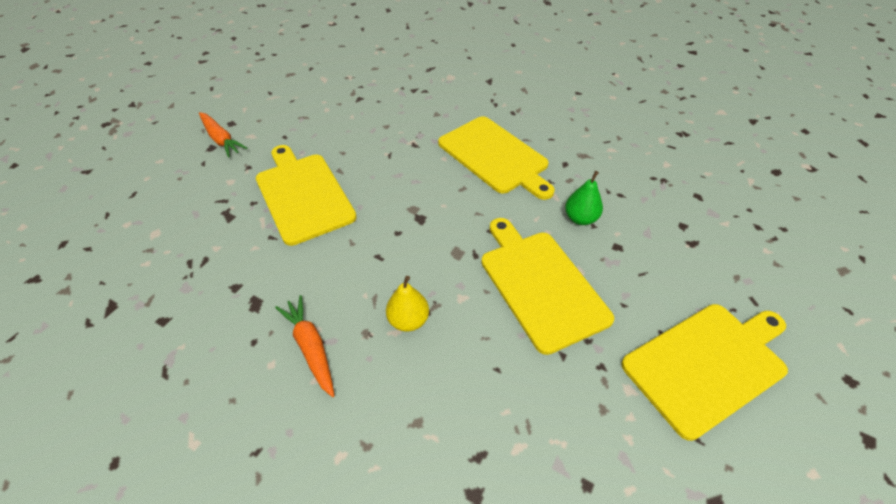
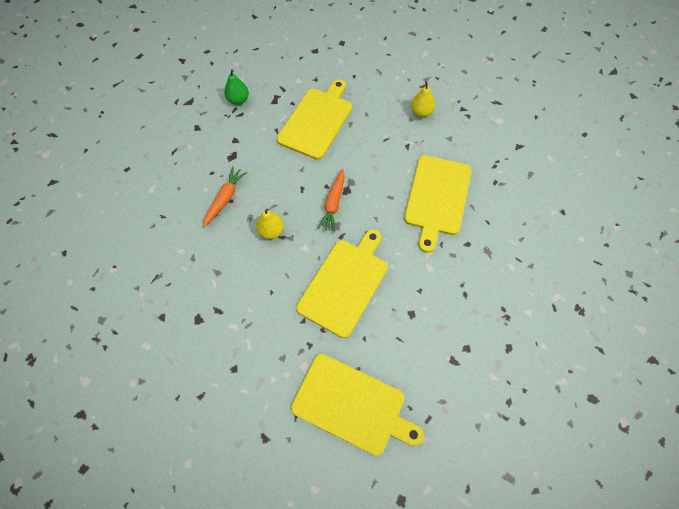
camera: 55 degrees right, 15 degrees up
(221, 139) = (325, 49): orange carrot -> orange carrot (333, 204)
(386, 116) = (421, 112): none -> yellow pear
(580, 218) = (419, 279): green pear -> green pear (238, 100)

